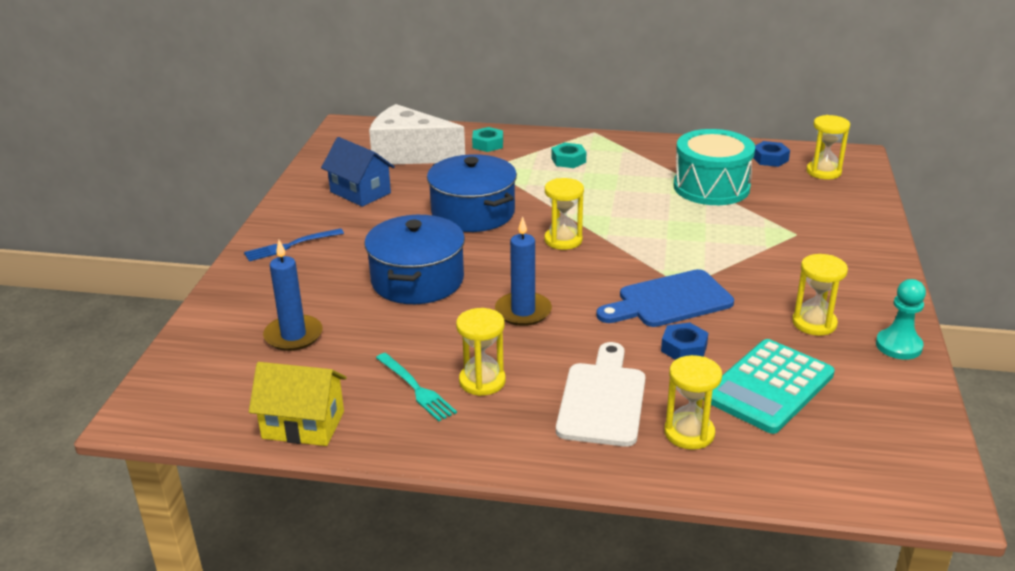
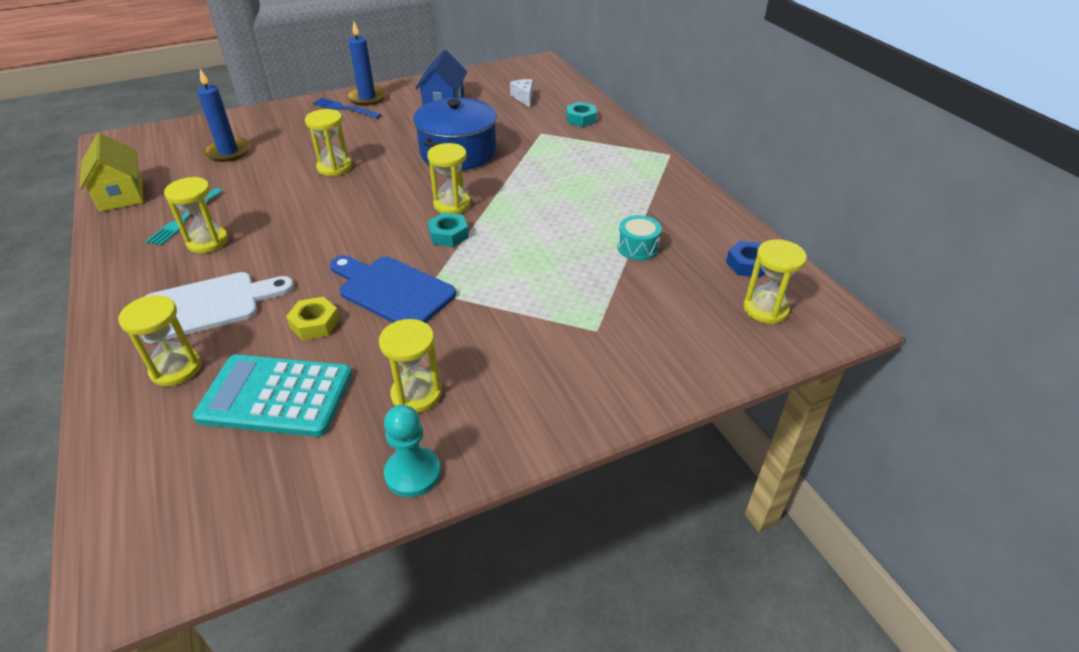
camera: 55 degrees right, 10 degrees up
(409, 154) = (524, 98): white cheese -> white cheese, size x0.41
(417, 280) = (334, 167): blue pot -> yellow hourglass
(523, 311) = (321, 225): blue candle -> blue candle (367, 98)
(568, 160) = (598, 161): turquoise nut -> turquoise nut (448, 235)
(684, 348) = (315, 324): blue nut -> yellow nut
(711, 187) = (638, 248): turquoise drum -> turquoise drum, size x0.48

